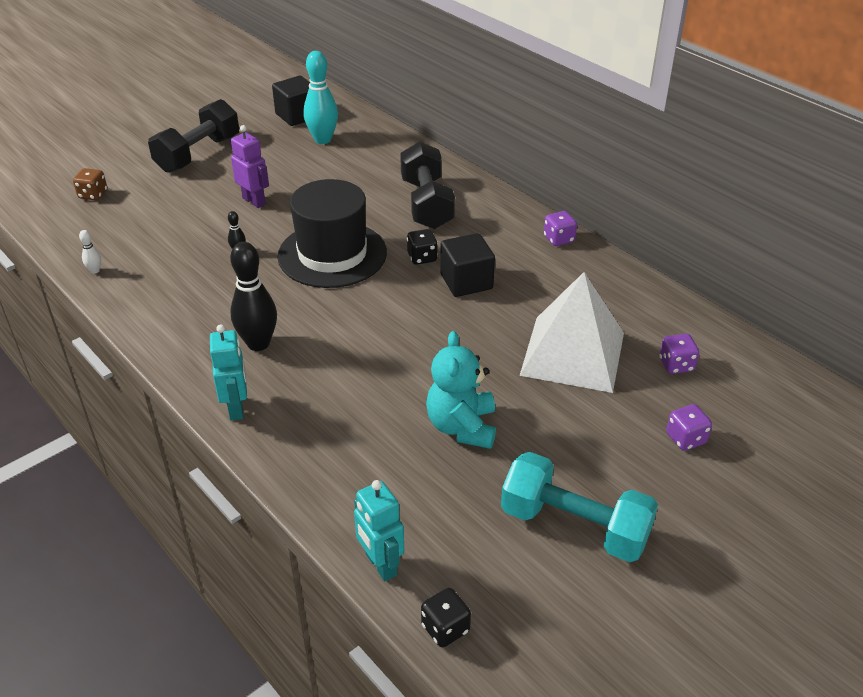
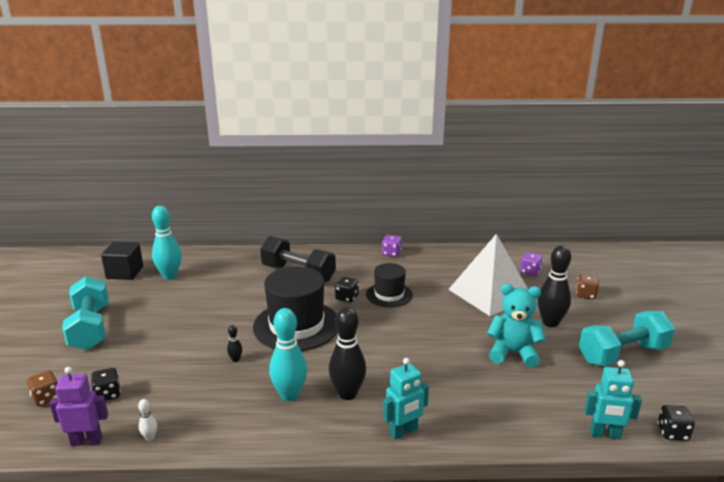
camera: 50 degrees left, 15 degrees down
(125, 218) = (108, 394): none -> black dice
(198, 154) = (90, 328): black dumbbell -> turquoise dumbbell
(220, 310) = (289, 395): none -> turquoise bowling pin
(237, 408) = (403, 432): turquoise robot -> turquoise robot turned 120 degrees clockwise
(254, 201) = (190, 329): purple robot -> purple robot (87, 441)
(462, 427) = (513, 353): turquoise teddy bear -> turquoise teddy bear turned 150 degrees clockwise
(466, 281) = (389, 294): black cube -> black hat
(569, 432) = (550, 322): none -> black bowling pin
(685, 438) = (585, 295): purple dice -> brown dice

